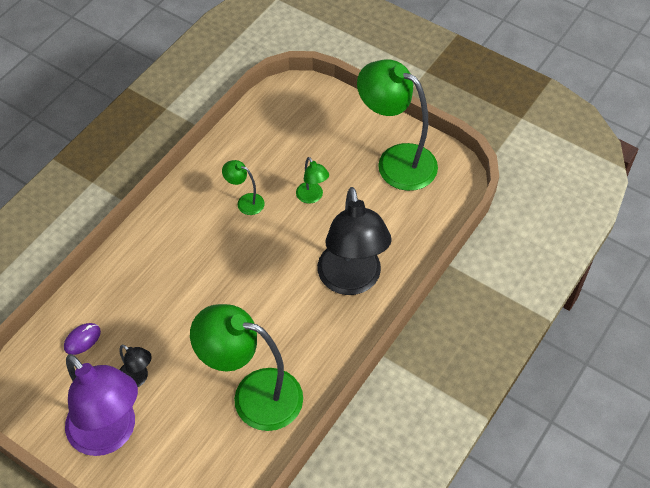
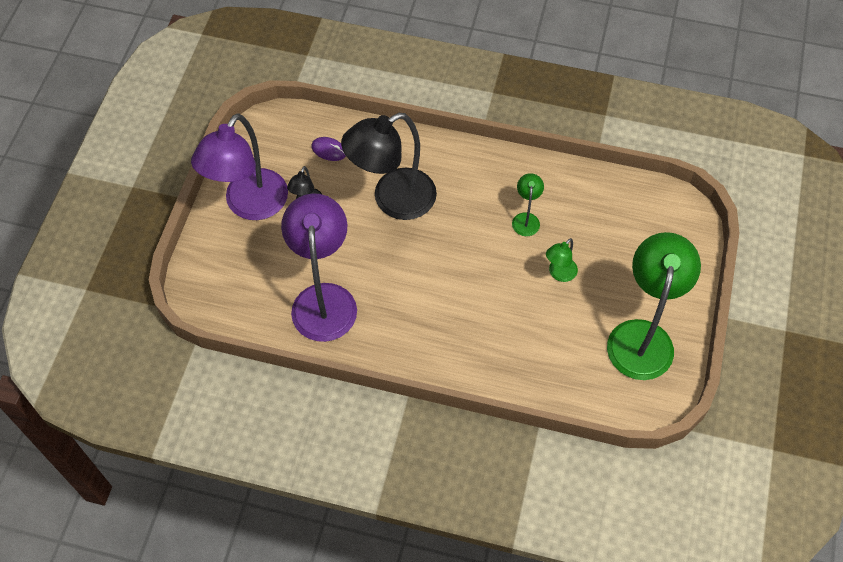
camera: 70 degrees right, 5 degrees up
(253, 395) = (324, 299): green lamp -> purple lamp
(351, 281) = (477, 340): black lamp -> black lamp (393, 200)

